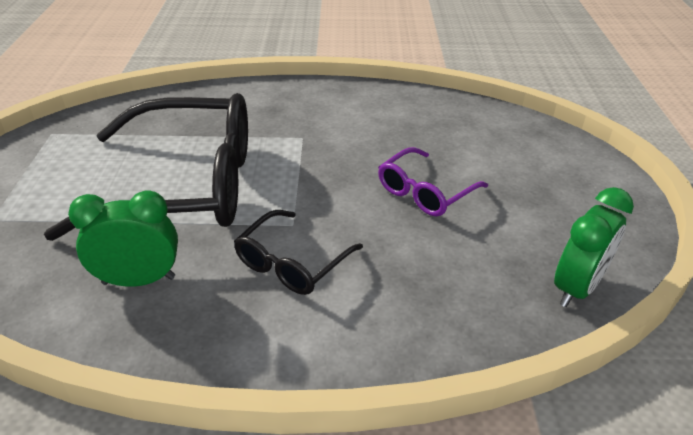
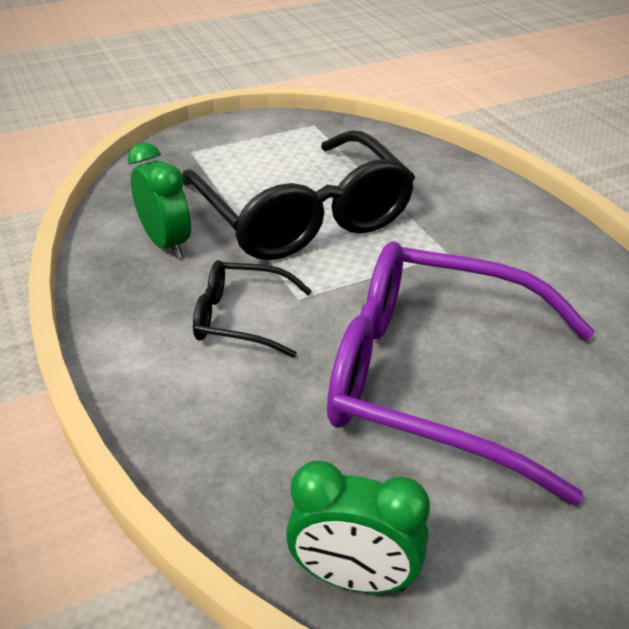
camera: 65 degrees right, 0 degrees up
(425, 192) = (435, 379): purple glasses -> purple glasses, size x2.10

